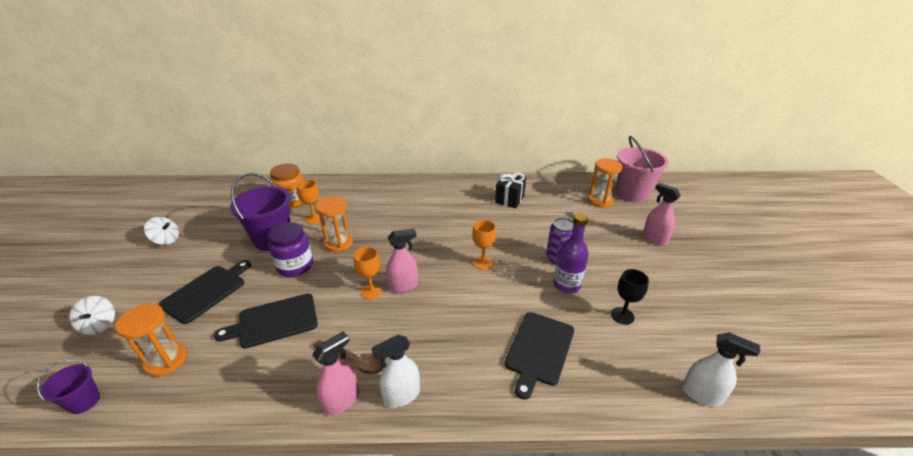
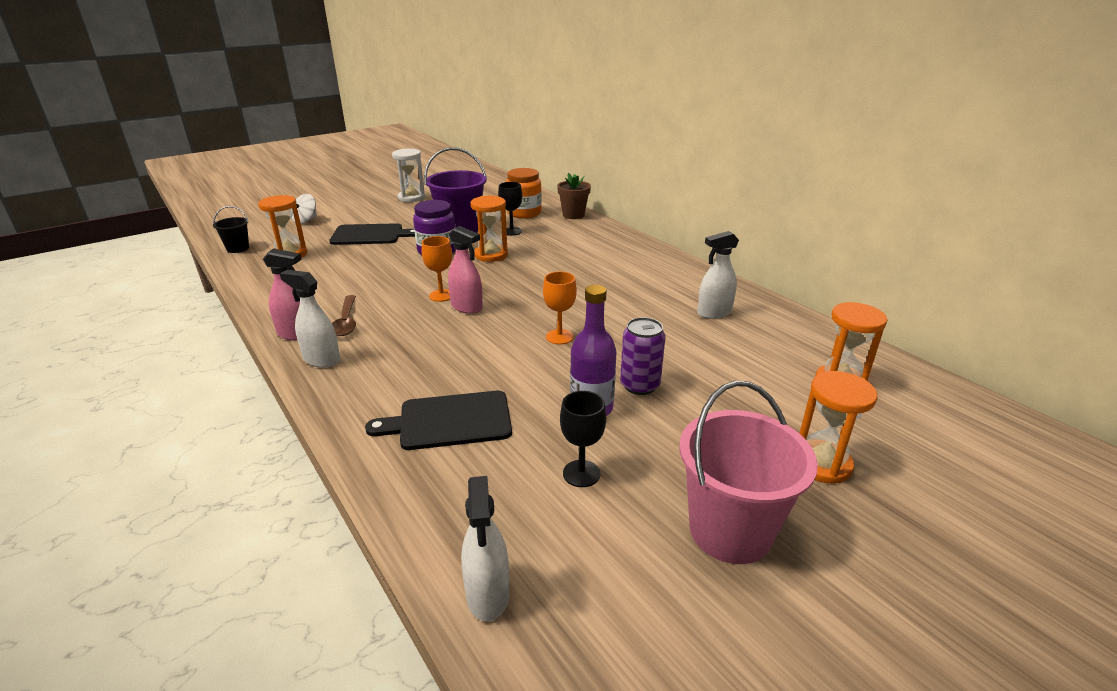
camera: 55 degrees right, 5 degrees down
(84, 401) = (238, 248): purple bucket -> black bucket
(166, 240) = (411, 198): white spinning top -> white hourglass
(274, 321) = (362, 272): black cutting board -> none
(314, 219) = (511, 231): orange goblet -> black goblet
(328, 184) = (573, 215): none -> brown flower pot
(509, 199) = (714, 313): black gift -> white spray bottle
(632, 194) = (921, 409): pink bucket -> pink bucket (730, 531)
(654, 238) = (822, 464): pink spray bottle -> orange hourglass

